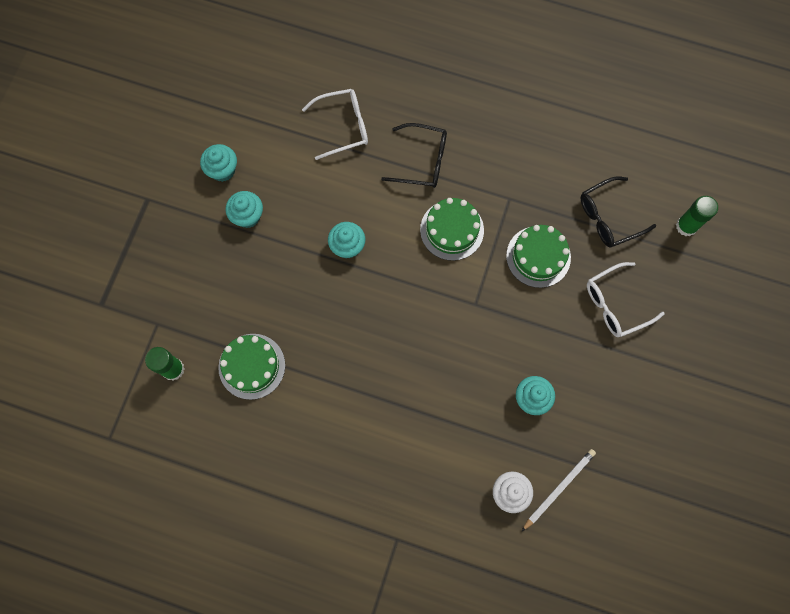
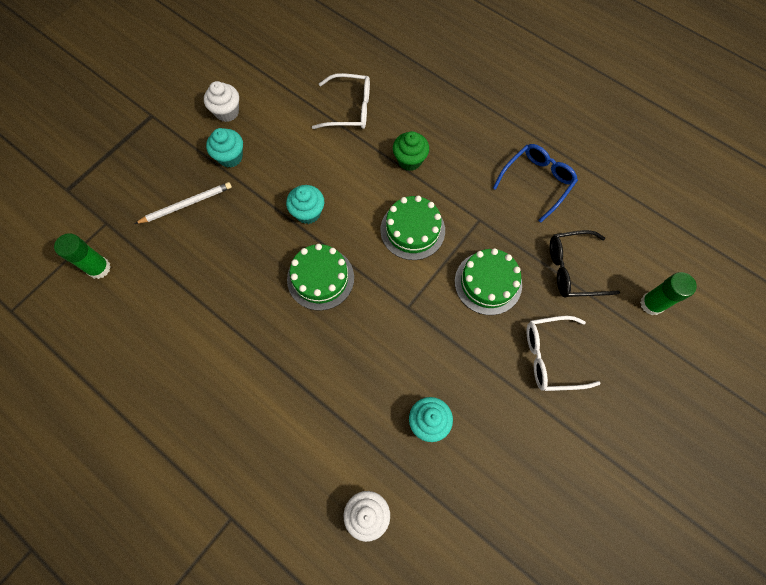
camera: 20 degrees right, 5 degrees down
(223, 170) = (227, 112): turquoise cupcake -> white cupcake
(252, 366) = (170, 291): green cake -> green cake (320, 278)
(422, 161) = (410, 160): black glasses -> green cupcake
(549, 142) = (537, 182): none -> blue glasses
(558, 488) = (421, 530): white pencil -> white pencil (186, 204)

